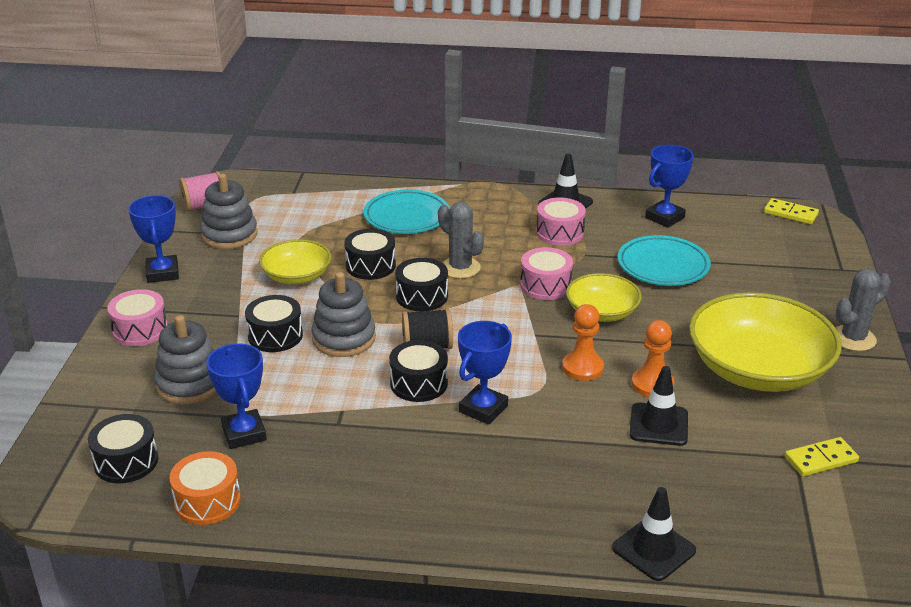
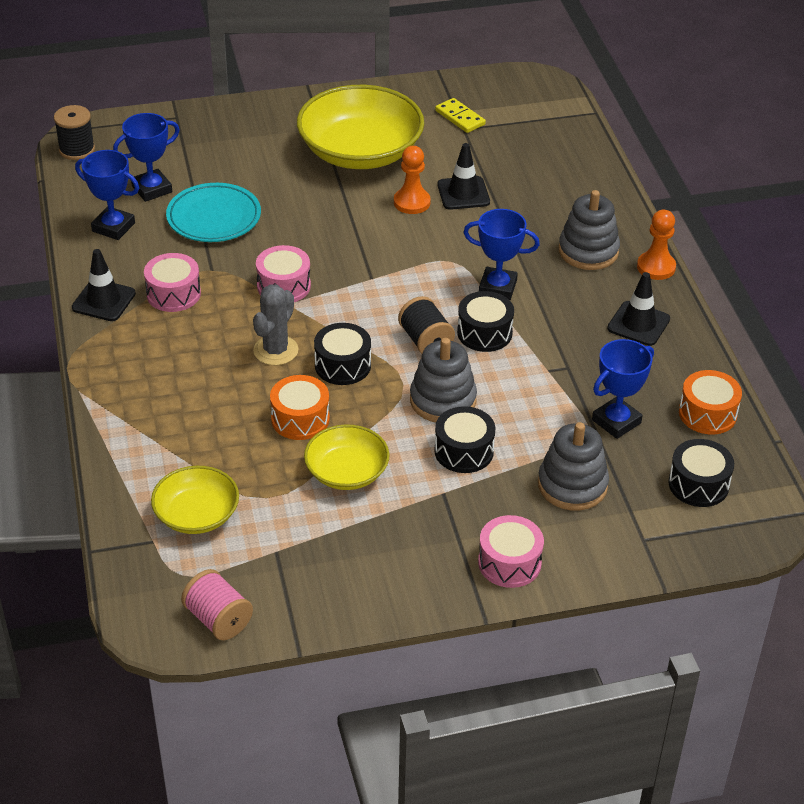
camera: 110 degrees left, 10 degrees up
(162, 273) = (393, 592): blue trophy -> blue trophy (152, 189)
(229, 235) = (282, 564): grey stacking toy -> grey stacking toy (588, 251)
(370, 266) = (300, 419): black drum -> orange drum
(406, 217) = (180, 419): turquoise plate -> none
(582, 368) = (408, 242): orange pawn -> orange pawn (656, 267)
(602, 312) = (314, 244): yellow bowl -> yellow bowl (197, 514)
(654, 549) = (602, 180): black traffic cone -> black traffic cone (638, 324)
(790, 214) = (77, 149): yellow domino -> black spool
(853, 338) = (290, 108): grey cactus -> none

